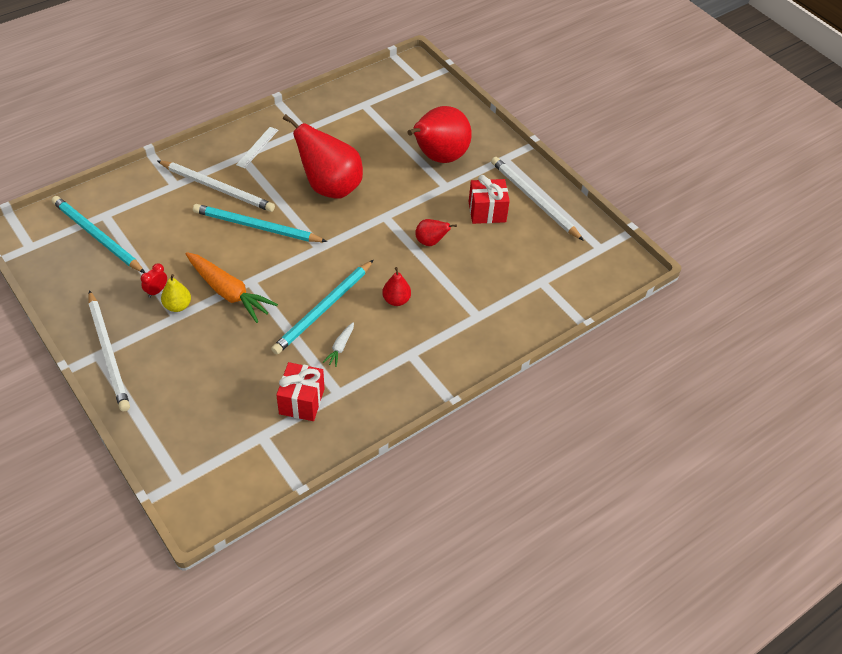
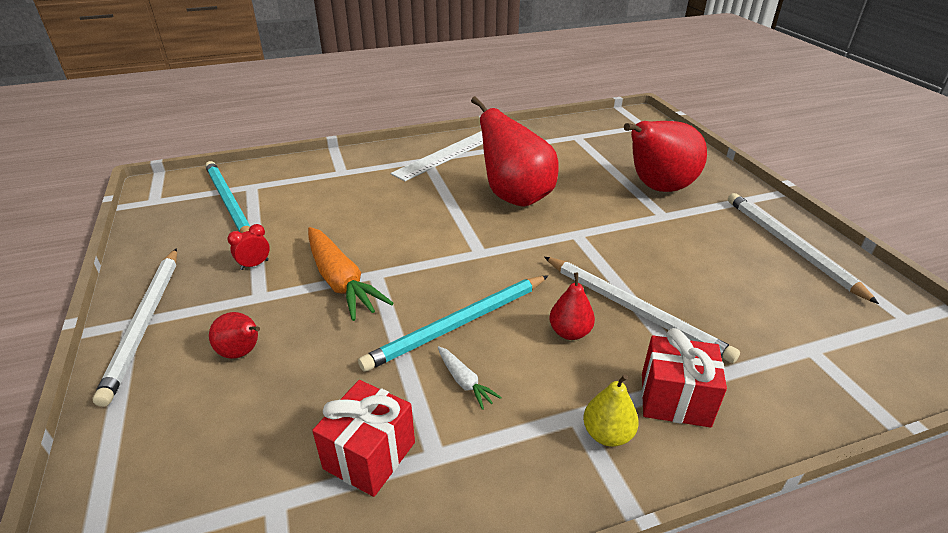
camera: 20 degrees right, 15 degrees down
(177, 306) = (268, 285): yellow pear -> yellow pear (607, 434)
(217, 188) = (385, 181): white pencil -> white pencil (634, 310)
(256, 227) = (411, 220): turquoise pencil -> none
(257, 147) = (446, 154): white ruler -> white ruler, size x1.79
(340, 347) = (464, 382): white carrot -> white carrot turned 75 degrees counterclockwise
(431, 242) = (635, 270): red pear -> red pear (242, 352)
(487, 212) = (720, 249): red gift -> red gift (675, 399)

